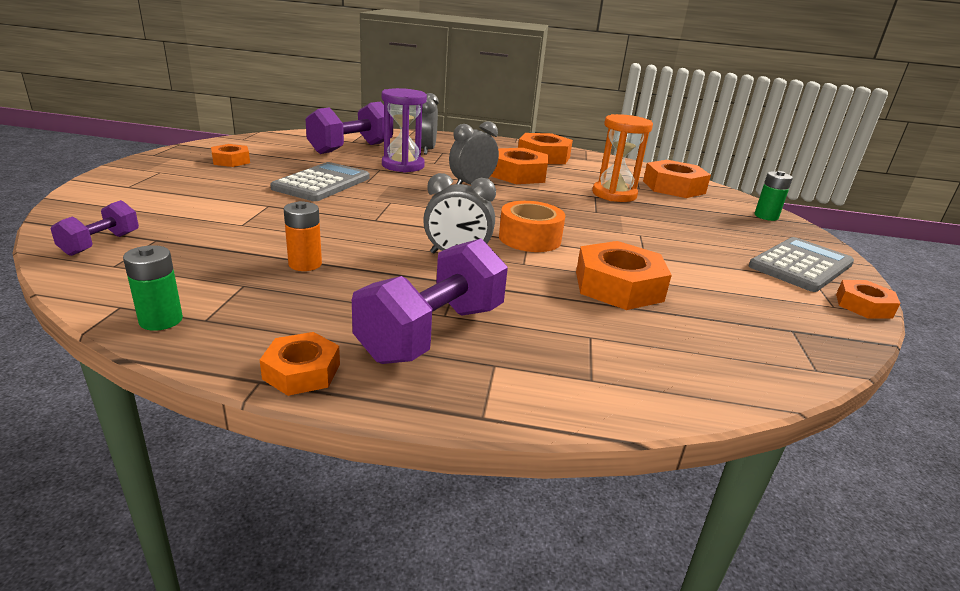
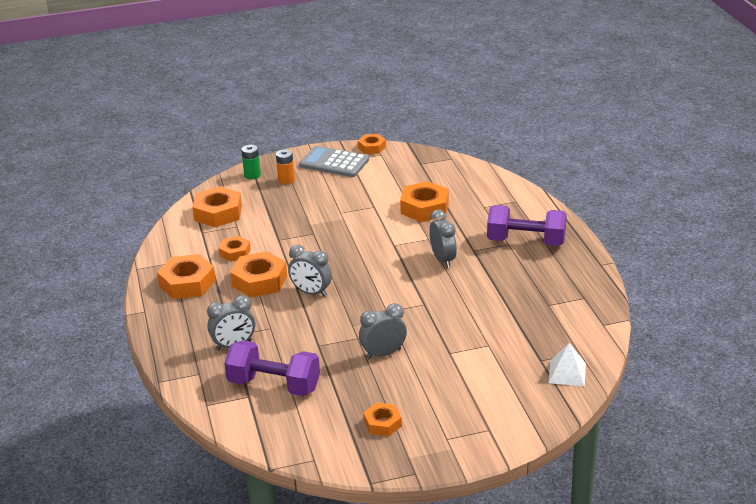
camera: 110 degrees left, 5 degrees up
(101, 244) = (567, 373): purple dumbbell -> white pyramid
(161, 320) = (598, 307): green battery -> none
(302, 371) = (585, 258): orange nut -> orange nut (235, 252)
(305, 264) = (508, 298): orange battery -> orange battery (286, 180)
(322, 183) = (383, 354): grey calculator -> grey clock
(403, 166) = (297, 338): purple hourglass -> none
(529, 238) = (391, 245): orange tape -> none
(614, 194) = (266, 233): orange hourglass -> none

